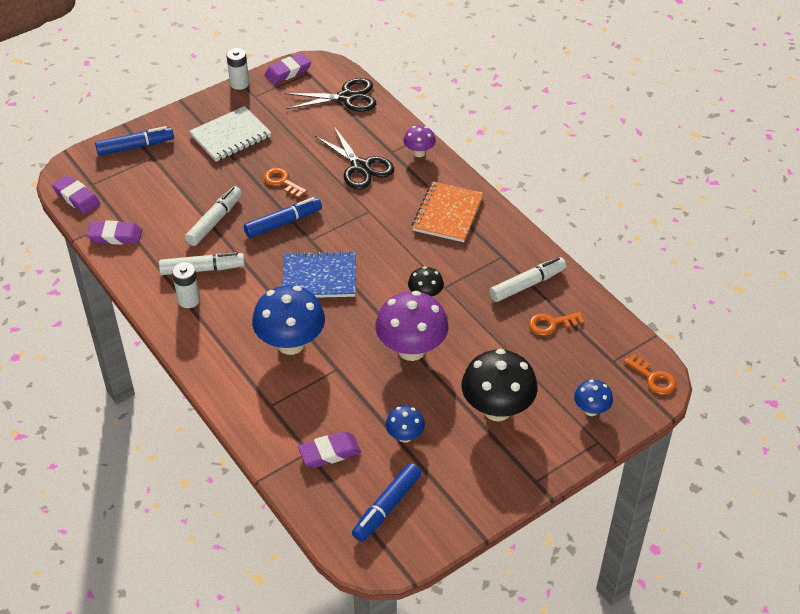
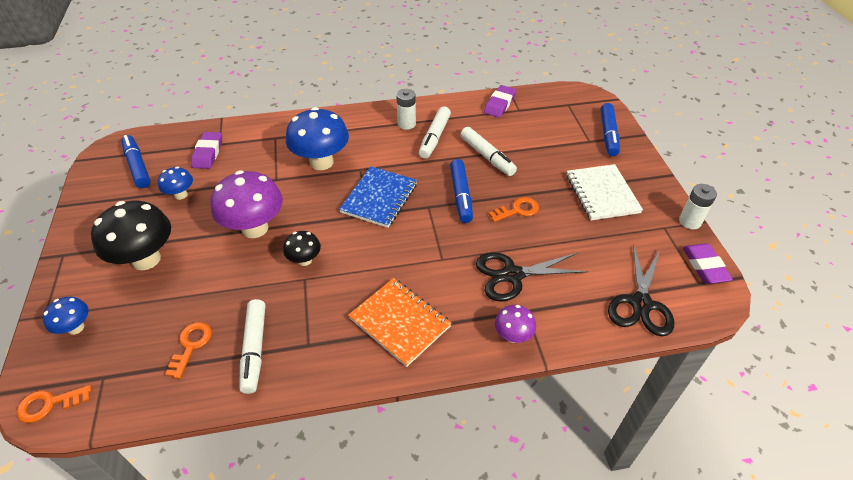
camera: 115 degrees right, 0 degrees up
(77, 198) = (554, 95): purple eraser -> none

